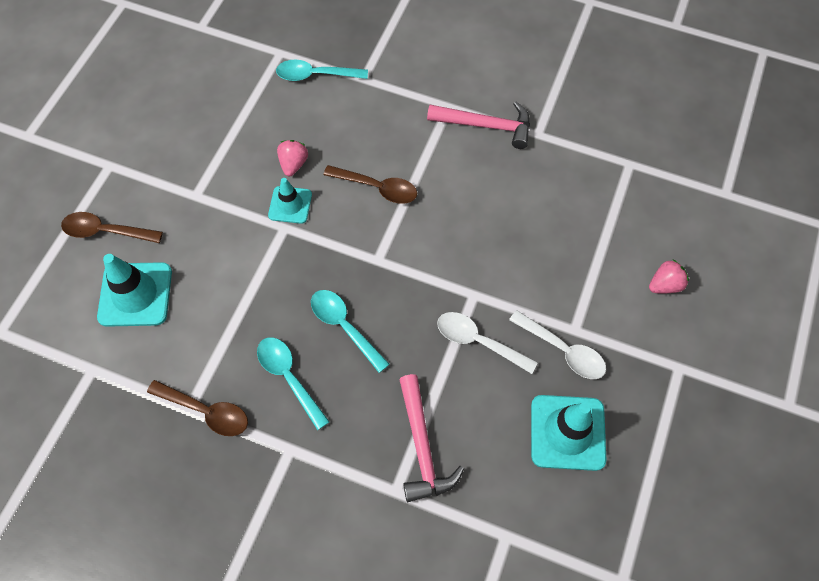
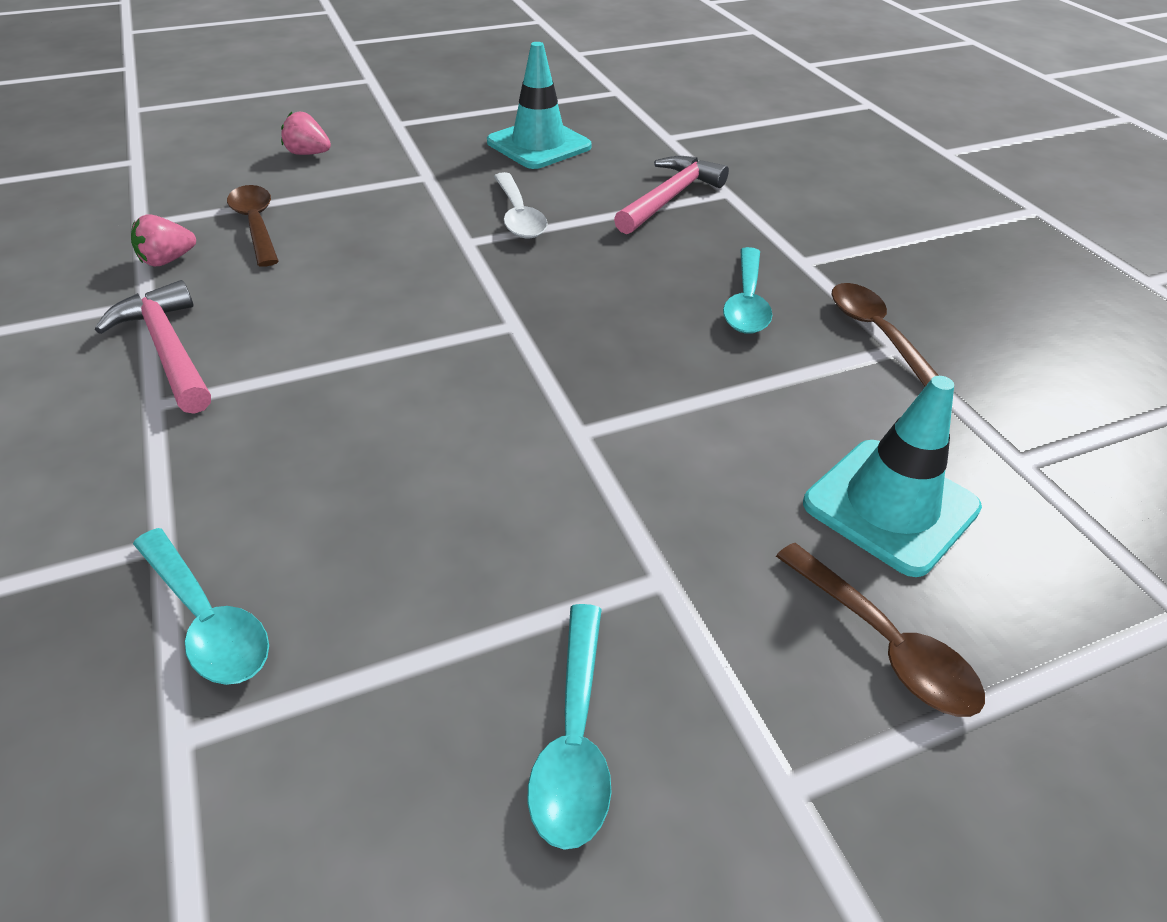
camera: 135 degrees left, 20 degrees down
(290, 205) = (536, 451): turquoise traffic cone -> none
(293, 164) = (457, 500): pink strawberry -> pink strawberry (168, 260)
(344, 326) = (633, 300): turquoise spoon -> turquoise spoon (574, 739)
(377, 188) = (400, 386): brown spoon -> brown spoon (256, 225)
(563, 350) = (460, 173): white spoon -> none

